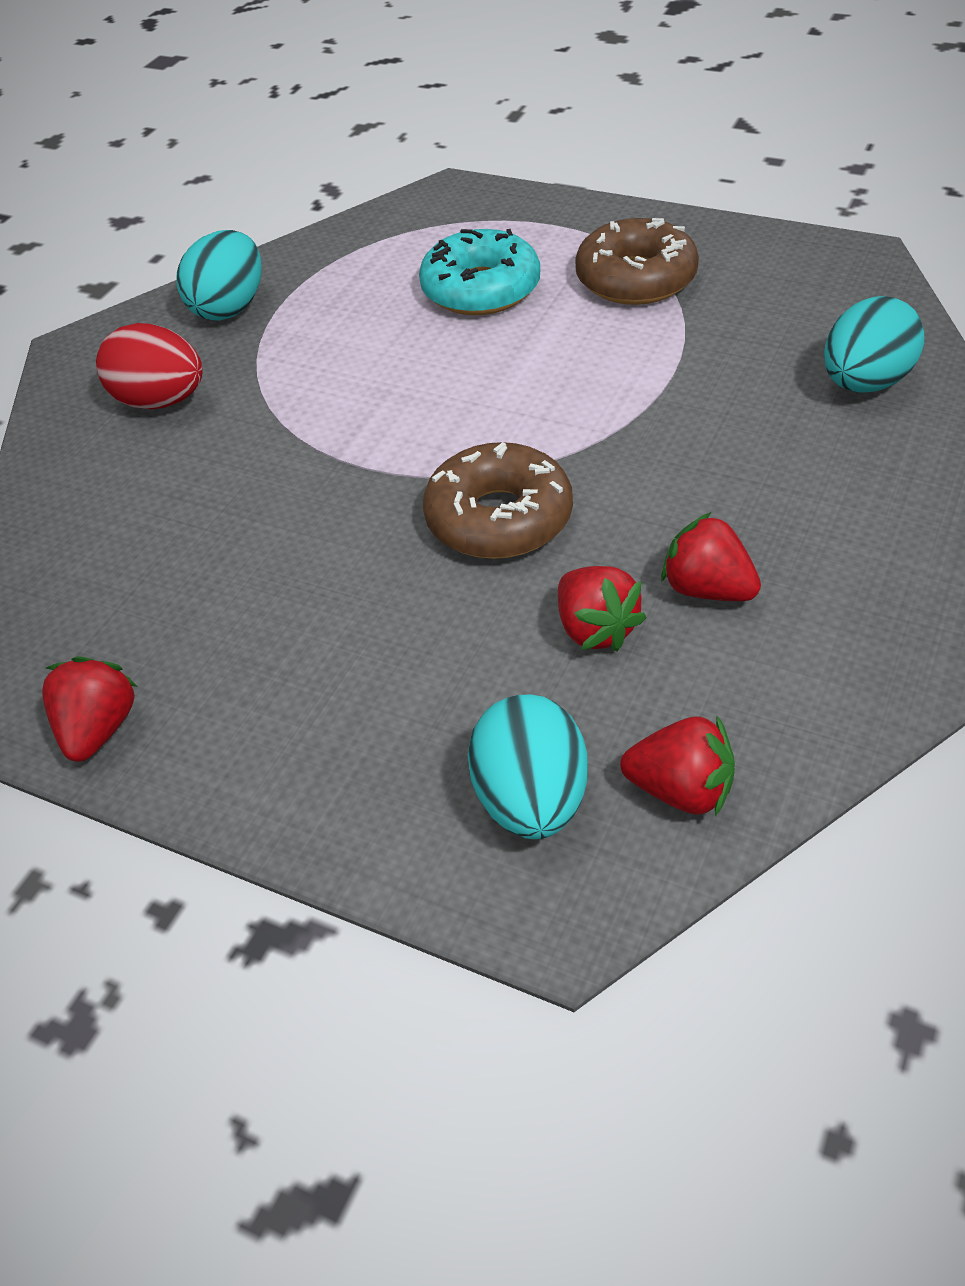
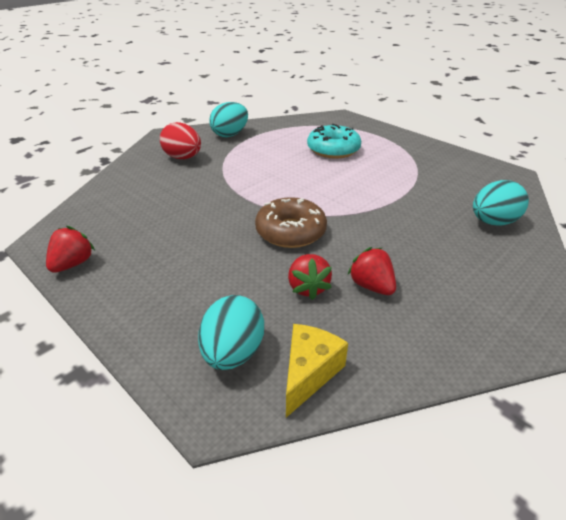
camera: 15 degrees right, 10 degrees down
(636, 279) = (402, 160): brown donut -> none
(681, 790) = (309, 373): red strawberry -> yellow cheese

